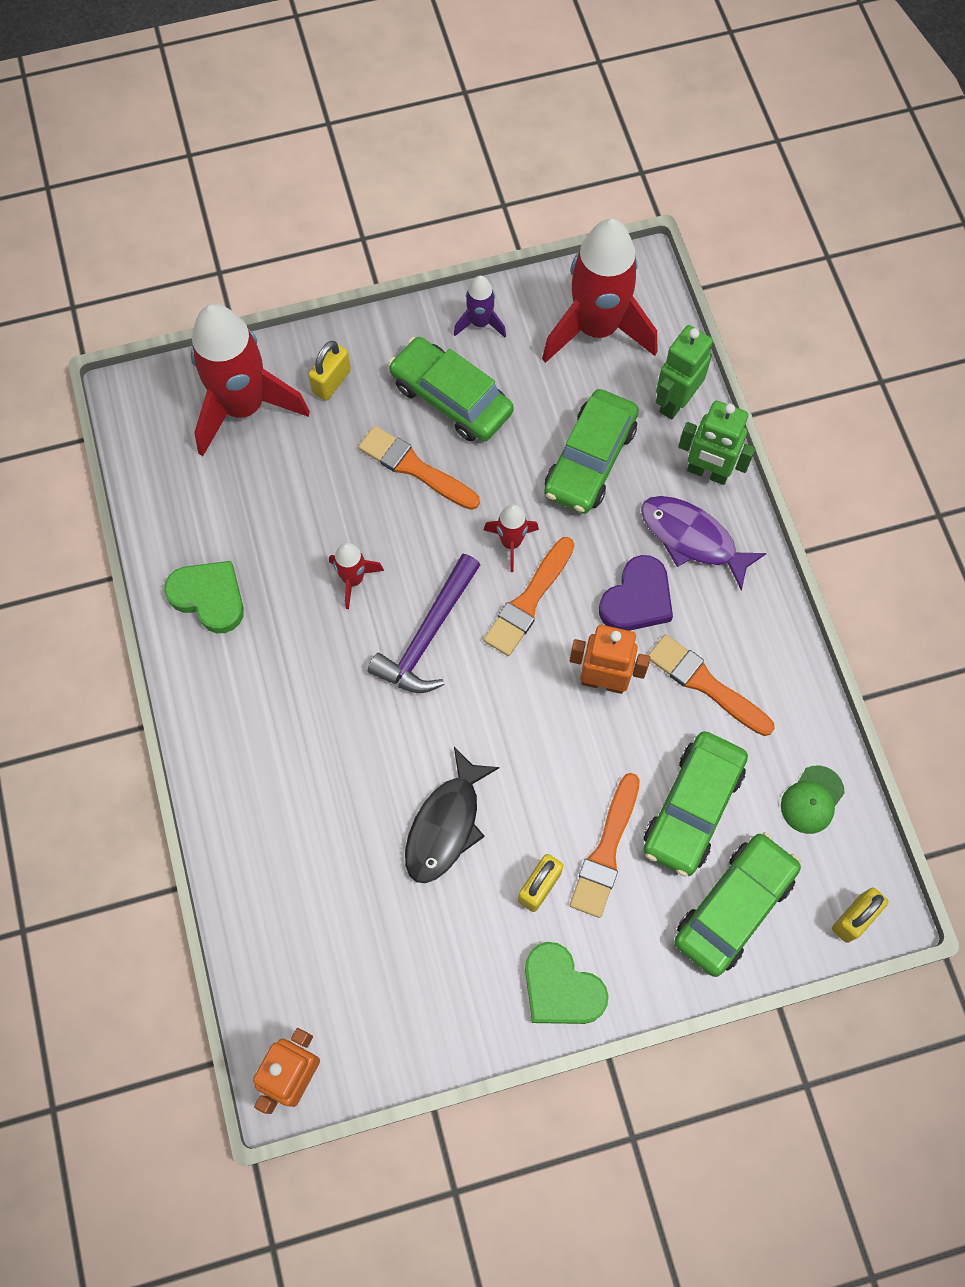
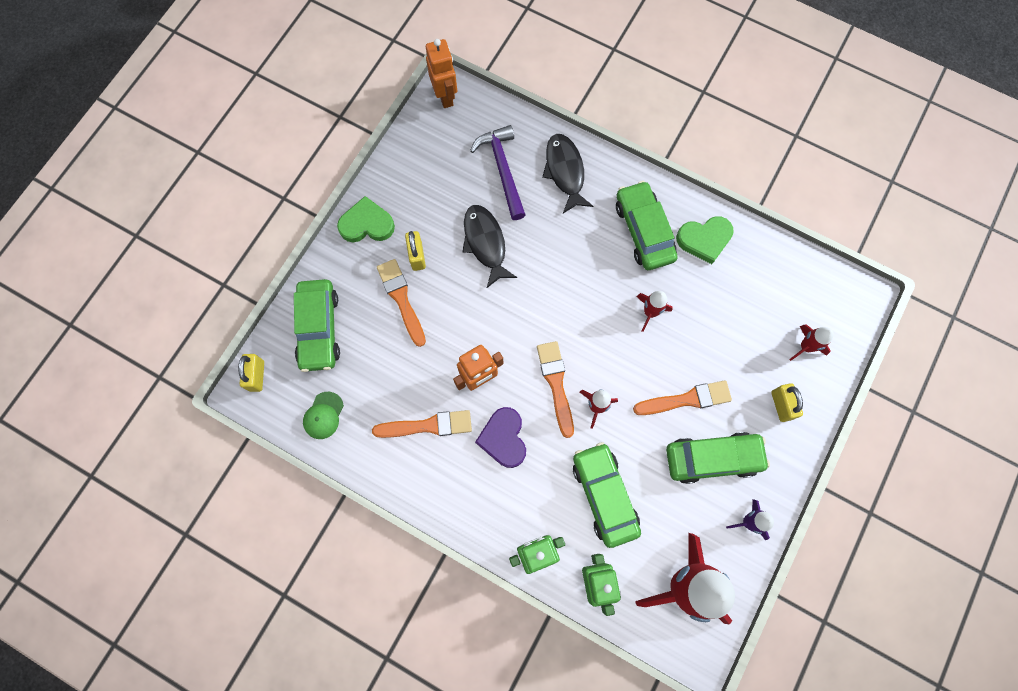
camera: 135 degrees right, 5 degrees up
(243, 407) = (805, 346): red rocket -> red rocket, size x0.46
(264, 822) = (565, 172): none -> black fish
(427, 635) = (586, 319): purple hammer -> purple hammer (503, 170)
(692, 539) = (507, 502): purple fish -> none
(692, 807) = (379, 357): green car -> green car (644, 231)
(812, 800) = (323, 415): green cap -> green cap turned 150 degrees counterclockwise

